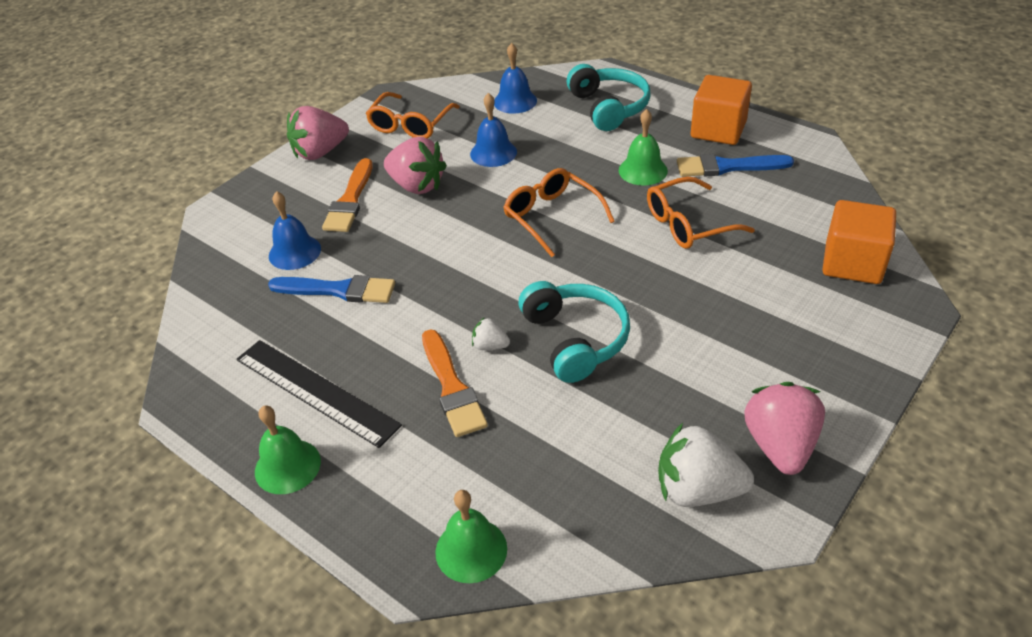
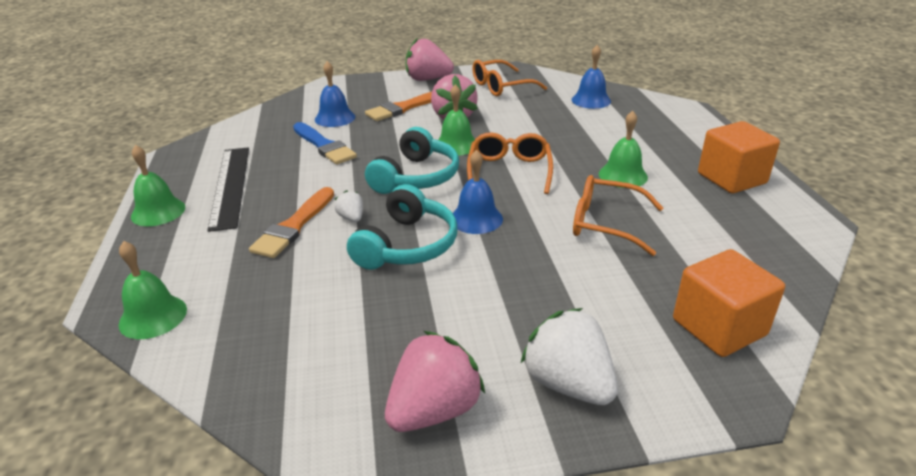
camera: 40 degrees right, 10 degrees down
(467, 215) = (456, 145): none -> green bell
(493, 153) = (529, 121): blue bell -> blue bell (476, 218)
(609, 107) = (657, 129): turquoise headphones -> turquoise headphones (416, 177)
(697, 490) = (327, 390): white strawberry -> white strawberry (568, 383)
(728, 167) = (702, 205): blue brush -> none

